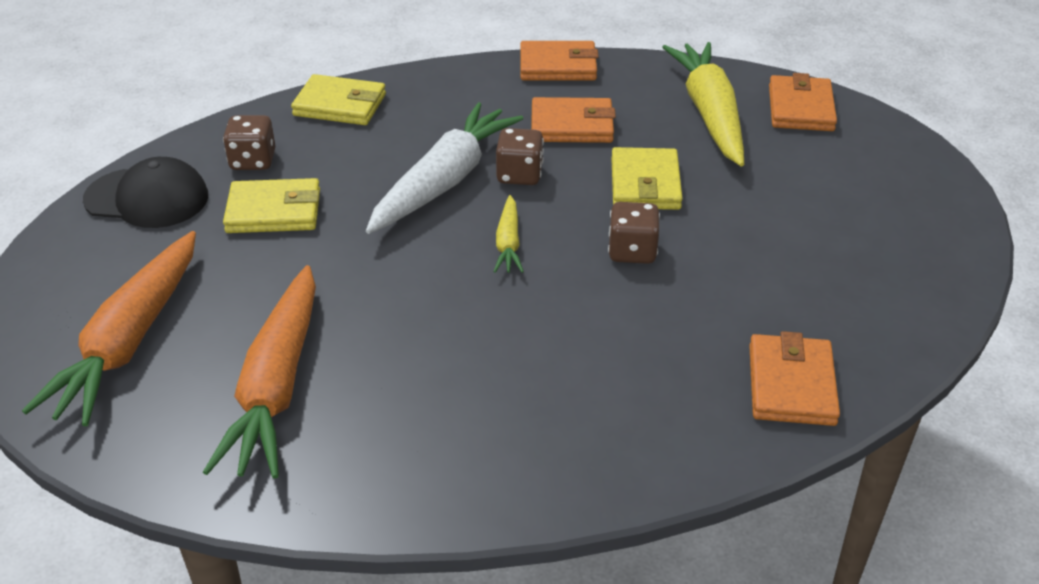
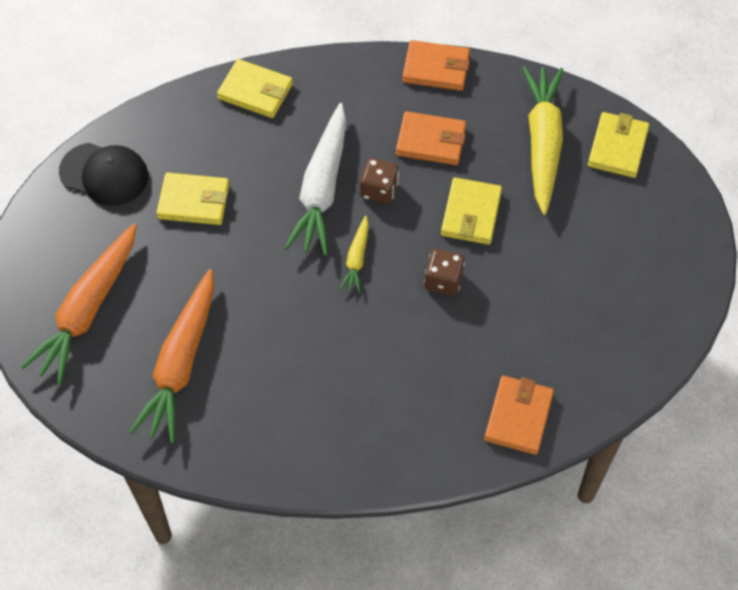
camera: 10 degrees right, 20 degrees up
(253, 161) = (183, 145): brown dice -> none
(444, 181) = (322, 188): white carrot -> white carrot turned 150 degrees clockwise
(801, 108) = (617, 147): orange wallet -> yellow wallet

